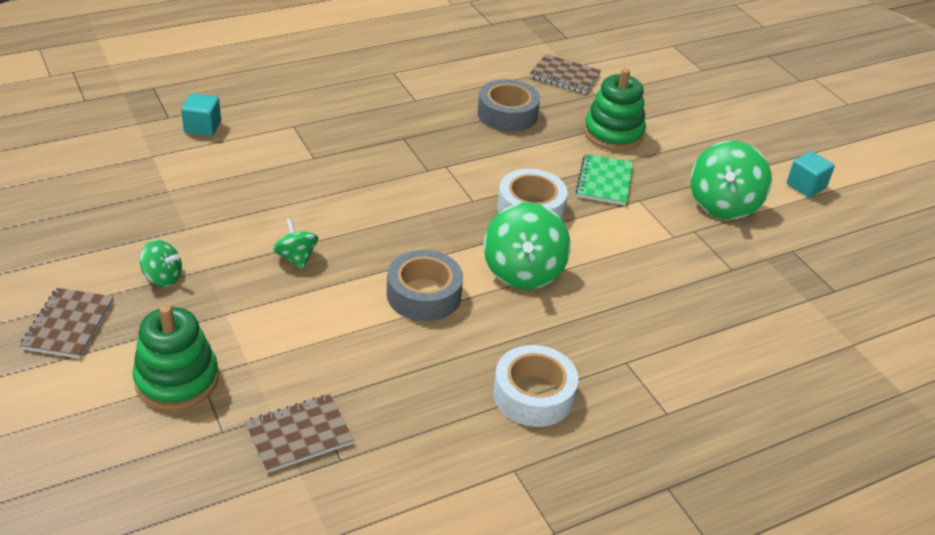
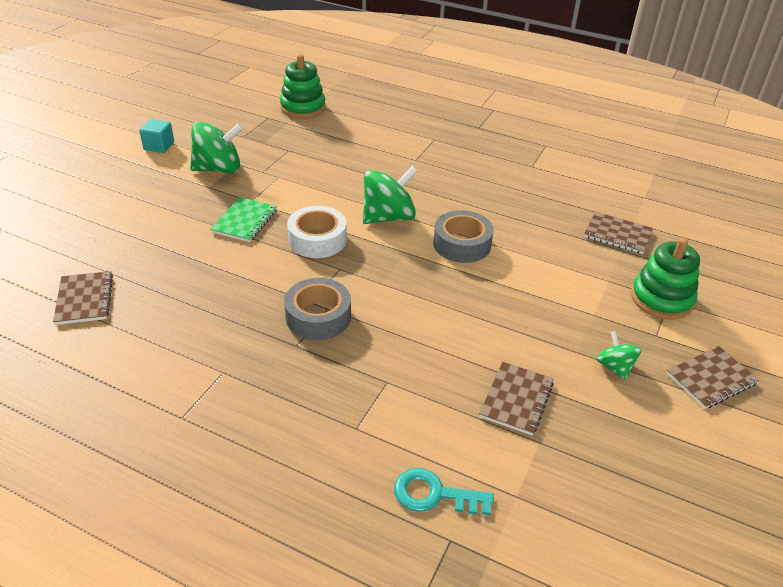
camera: 125 degrees left, 0 degrees up
(202, 127) = (434, 494): turquoise cube -> turquoise key
(214, 204) = (516, 399): none -> brown notebook
(296, 258) = (507, 315): green spinning top -> none
(507, 114) = (192, 304): grey tape -> grey tape (318, 317)
(533, 395) = (480, 177): white tape -> none
(604, 181) = (244, 221): green notebook -> green notebook turned 45 degrees counterclockwise
(613, 133) = (168, 239): green stacking toy -> green stacking toy (303, 107)

